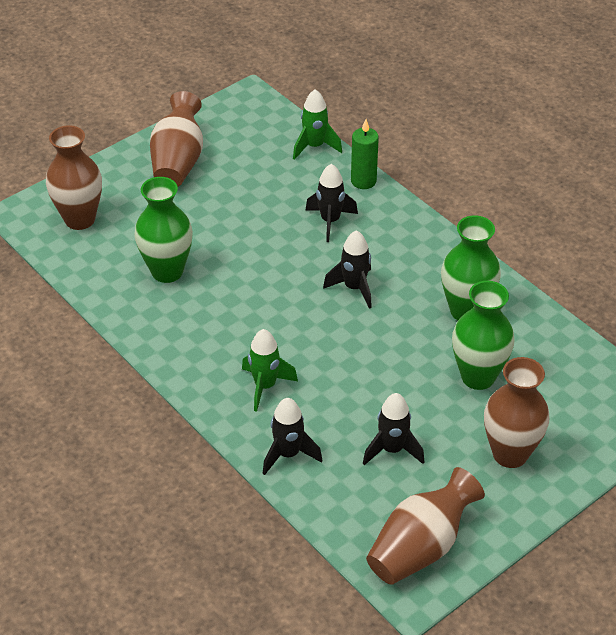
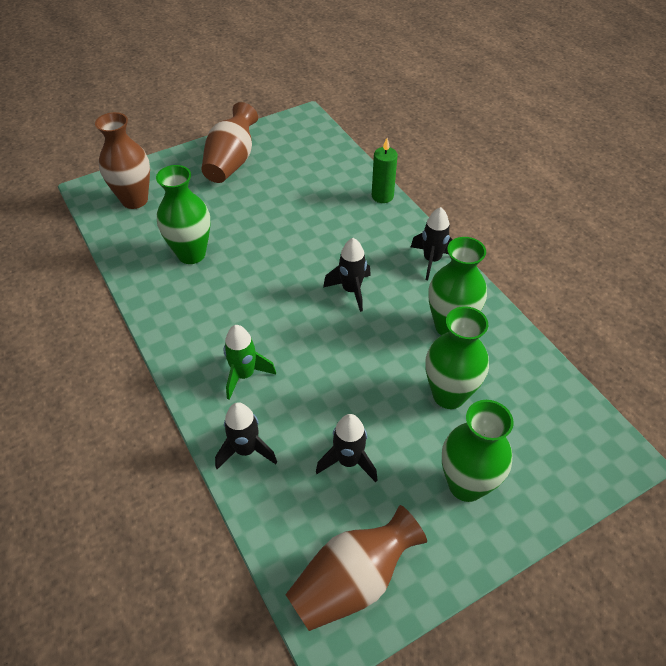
camera: 10 degrees right, 5 degrees up
(314, 146) = (348, 163): green rocket -> none
(330, 221) = (345, 227): black rocket -> black rocket (432, 260)
(510, 454) = (466, 485): brown vase -> green vase

